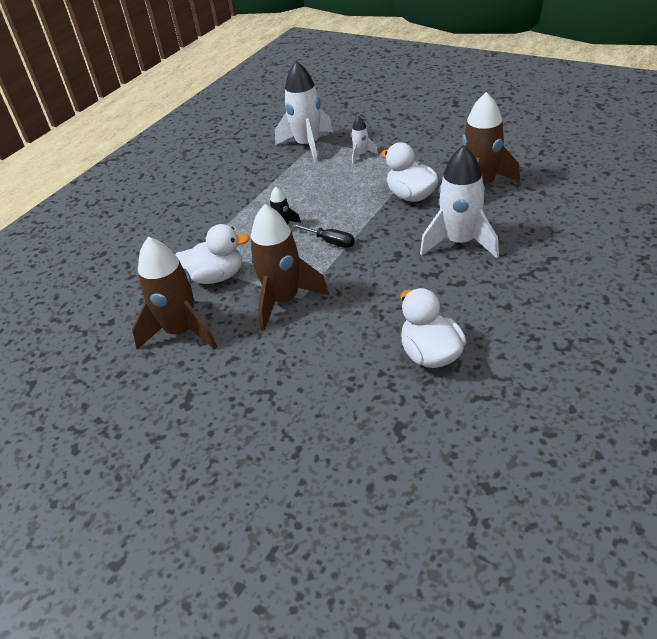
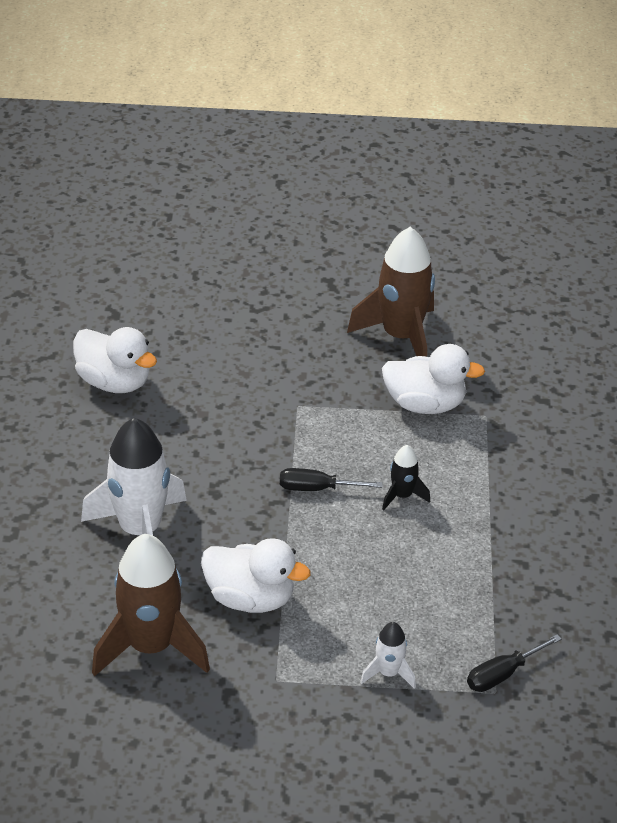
camera: 145 degrees right, 0 degrees up
(216, 277) = (425, 404): white duck -> white duck turned 135 degrees counterclockwise
(284, 300) = (316, 398): brown rocket -> none
(307, 146) = (502, 674): white rocket -> black screwdriver

